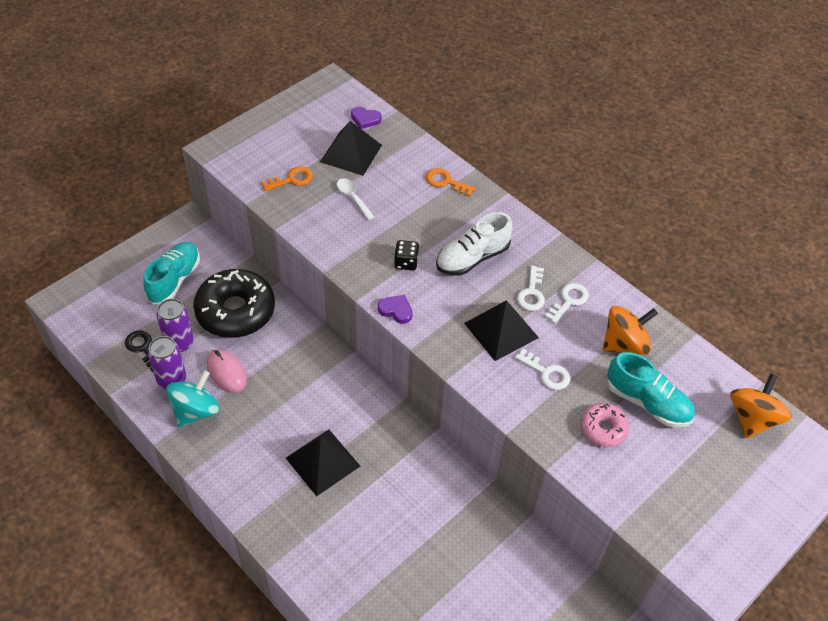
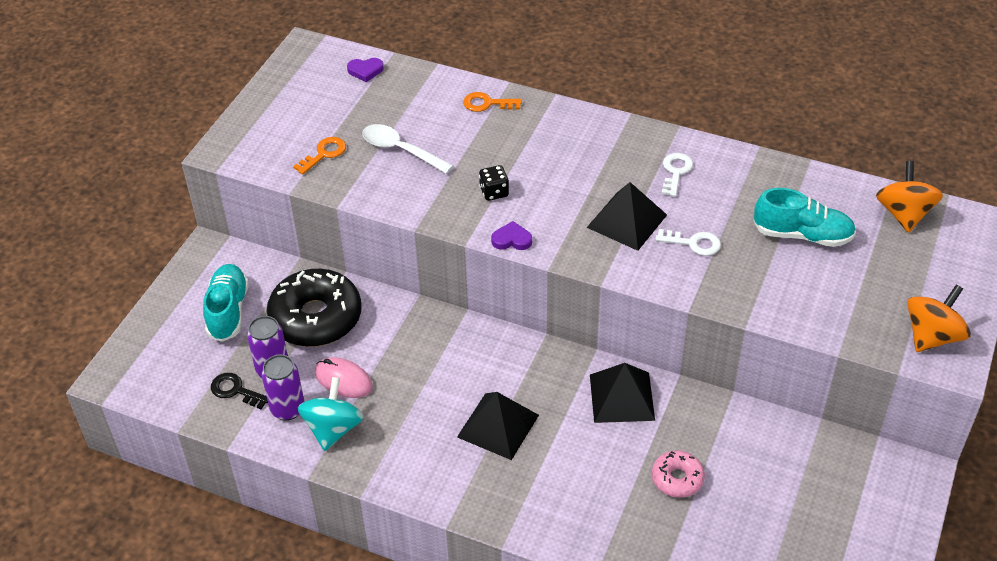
camera: 20 degrees left, 5 degrees down
(351, 153) = (371, 108): black pyramid -> black pyramid (622, 397)
(353, 198) = (400, 150): white spoon -> white spoon, size x1.53
(472, 258) = (558, 165): white shoe -> none
(532, 293) = (636, 177): white key -> none
(603, 429) = (776, 272): pink donut -> pink donut (677, 479)
(624, 344) = (751, 191): orange spinning top -> orange spinning top (932, 336)

